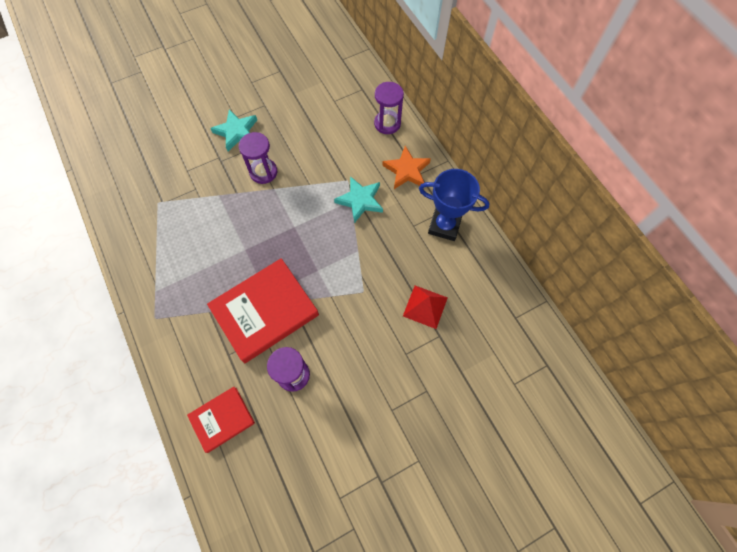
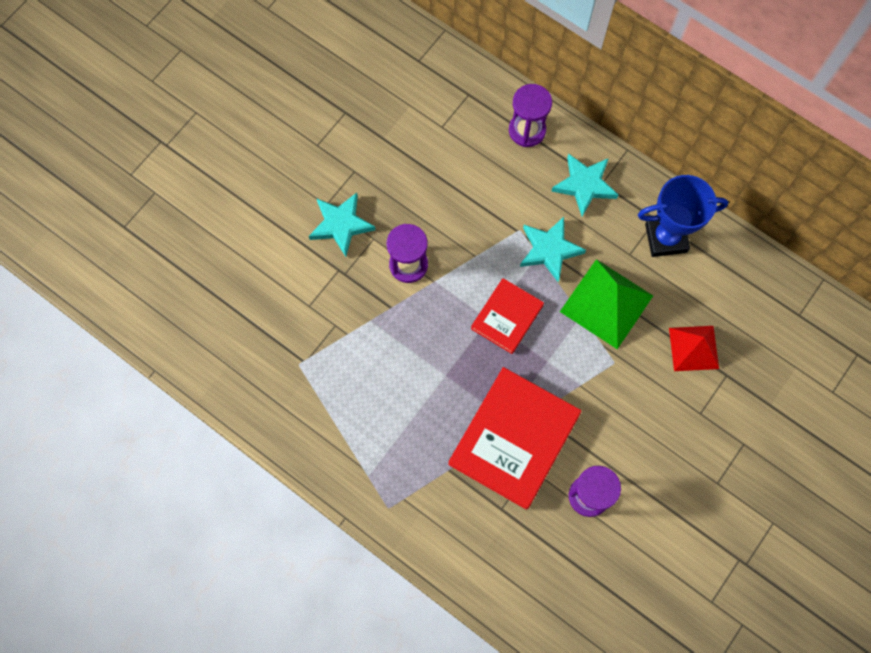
camera: 25 degrees left, 5 degrees up
(222, 419) = (538, 582): red book -> red book (507, 317)
(379, 250) = (606, 303): none -> green pyramid
(407, 170) = (585, 185): orange star -> turquoise star

